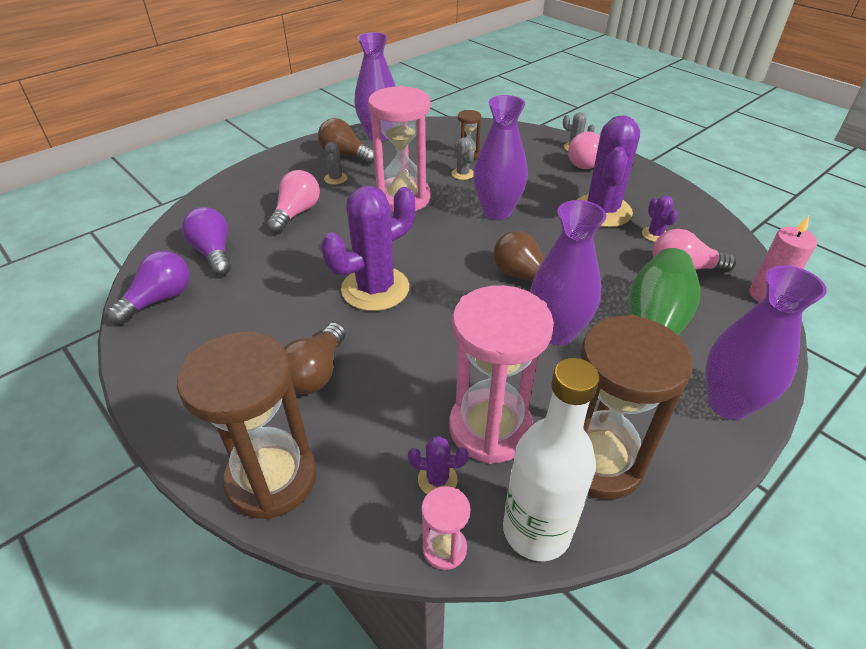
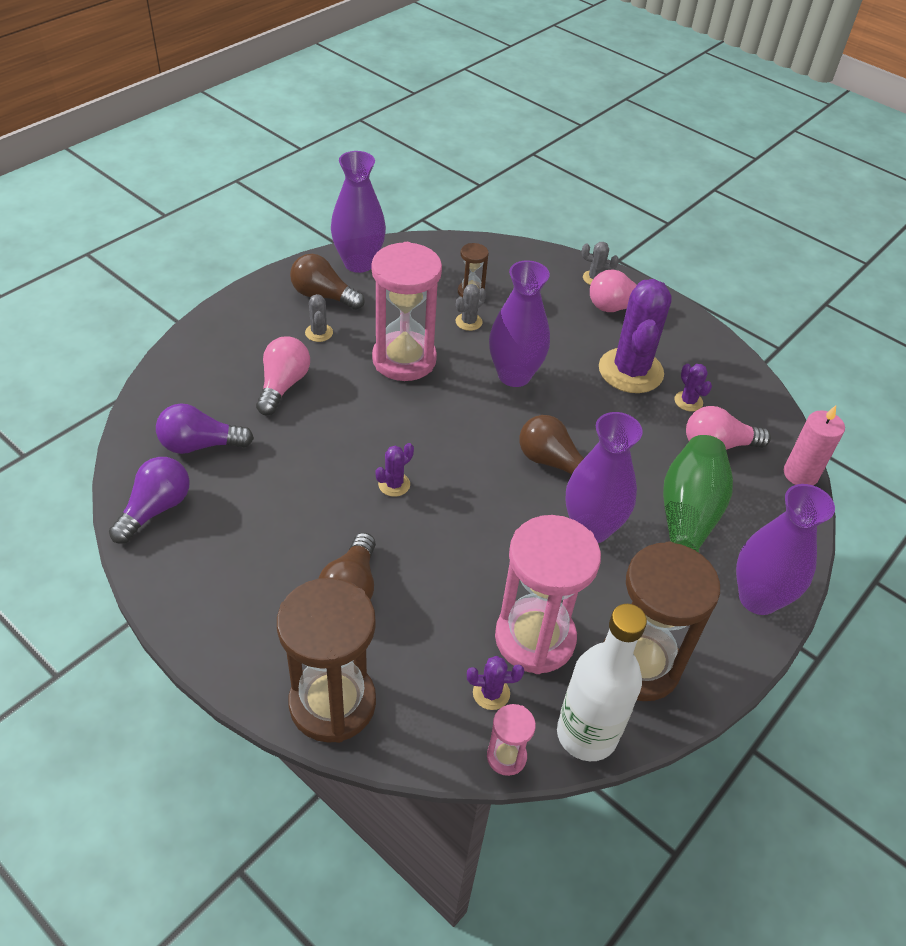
camera: 10 degrees left, 5 degrees up
(213, 253) = (200, 445): purple light bulb -> purple light bulb turned 60 degrees counterclockwise
(375, 289) = (394, 484): purple cactus -> purple cactus, size x0.43
(462, 174) = (468, 322): grey cactus -> grey cactus turned 75 degrees clockwise

